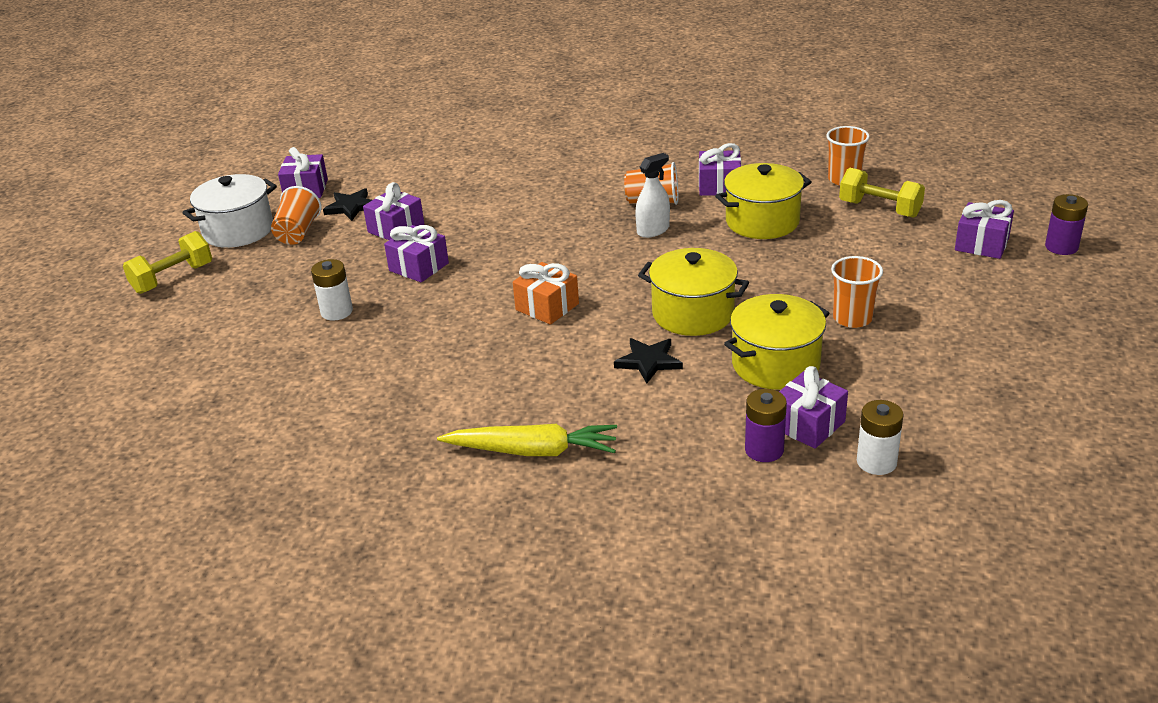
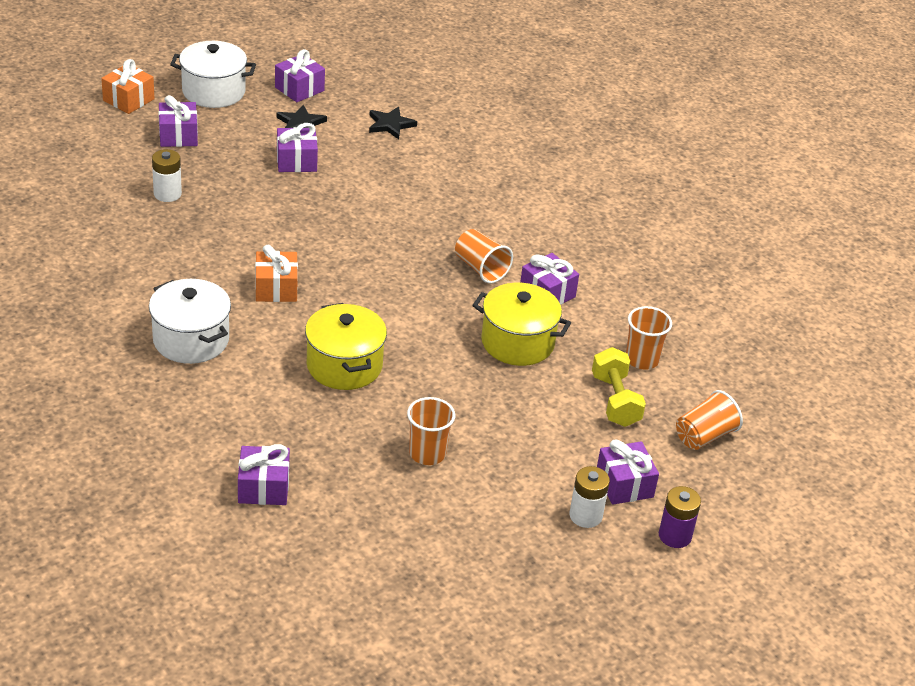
camera: 40 degrees right, 5 degrees up
(173, 278) = (128, 100): yellow dumbbell -> orange gift
(298, 232) = (241, 119): orange cup -> orange cup (704, 436)
(419, 267) = (260, 200): purple gift -> purple gift (178, 136)
(532, 451) = (106, 368): yellow carrot -> none
(556, 382) = (191, 340): none -> white pot
(648, 362) = (260, 372): black star -> black star (390, 125)
(653, 230) = (438, 289): white spray bottle -> none
(764, 450) = (212, 478): purple battery -> none
(775, 364) = (322, 438): yellow pot -> none
(876, 462) = (252, 541): white battery -> white battery (585, 516)

